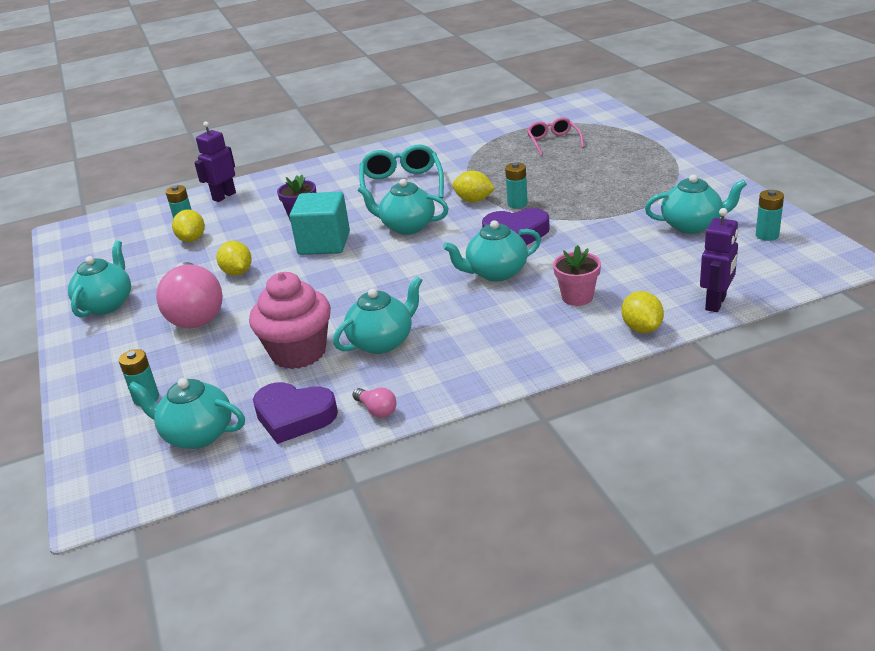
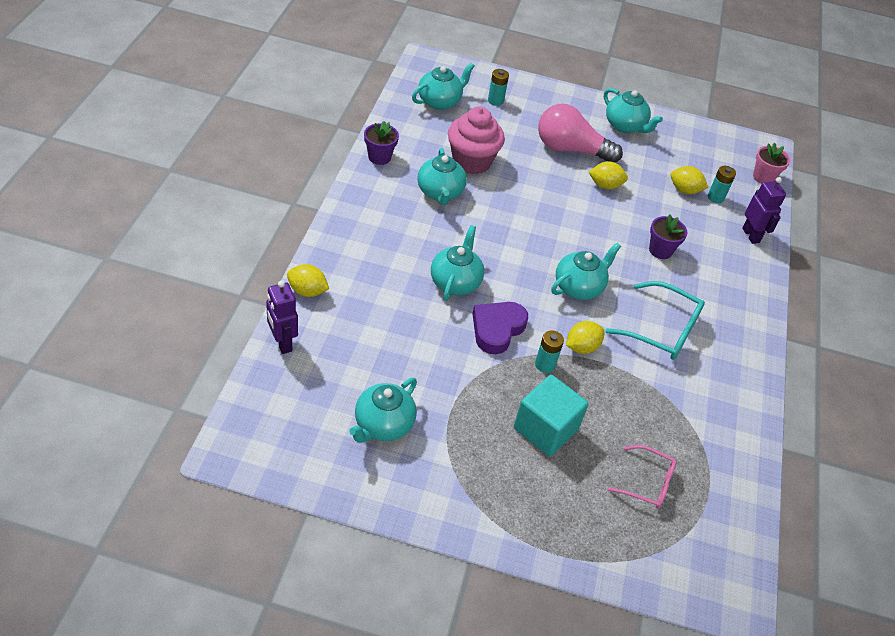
camera: 115 degrees right, 15 degrees up
(294, 416) = (412, 132): purple heart -> none
(324, 243) = (602, 238): turquoise cube -> turquoise cube (545, 429)
(377, 410) = (379, 157): pink light bulb -> purple flower pot
(577, 297) = (376, 293): pink flower pot -> pink flower pot (763, 177)
(767, 235) = (313, 450): turquoise battery -> none

